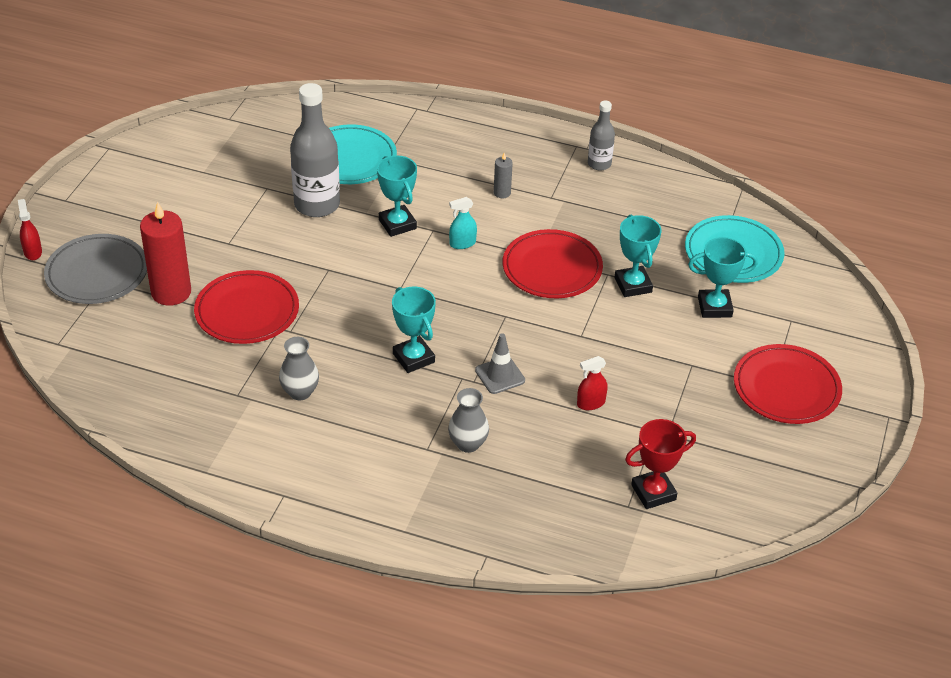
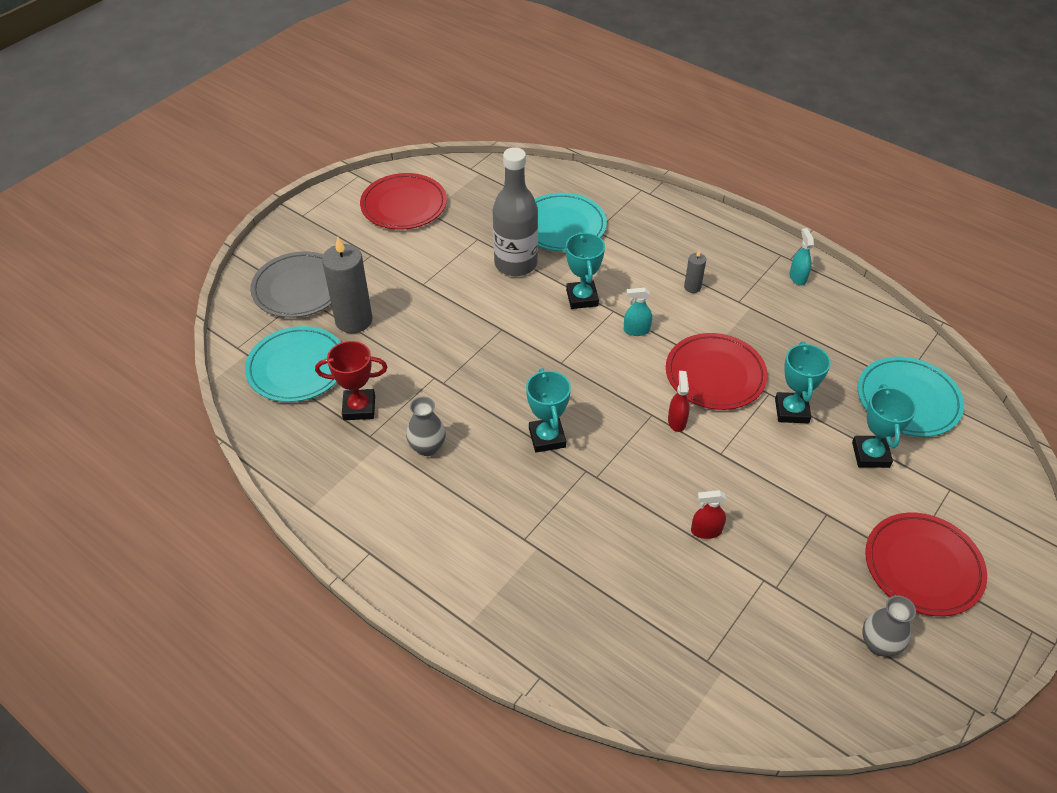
camera: 20 degrees right, 5 degrees up
(33, 252) = (255, 257): red spray bottle -> red spray bottle (677, 421)
(132, 349) = (297, 367): none -> turquoise plate
(171, 292) = (354, 320): red candle -> grey candle
(247, 311) = (412, 354): red plate -> red plate (404, 205)
(468, 444) = (566, 544): grey vase -> grey vase (879, 644)
(500, 375) = (624, 477): grey traffic cone -> none
(599, 164) = (797, 277): grey bottle -> turquoise spray bottle
(653, 492) = (739, 652): red trophy -> red trophy (359, 408)
(714, 307) = (870, 454): turquoise trophy -> turquoise trophy turned 75 degrees clockwise

